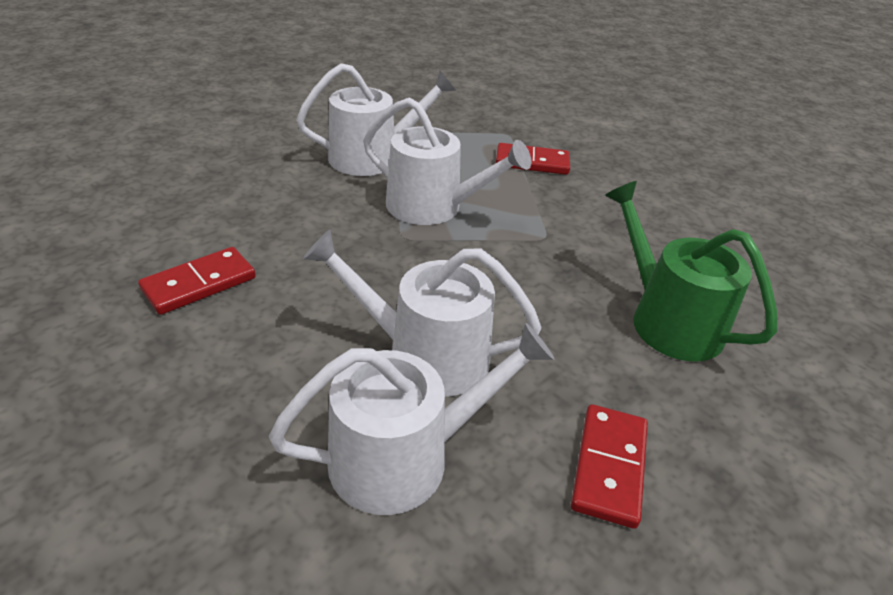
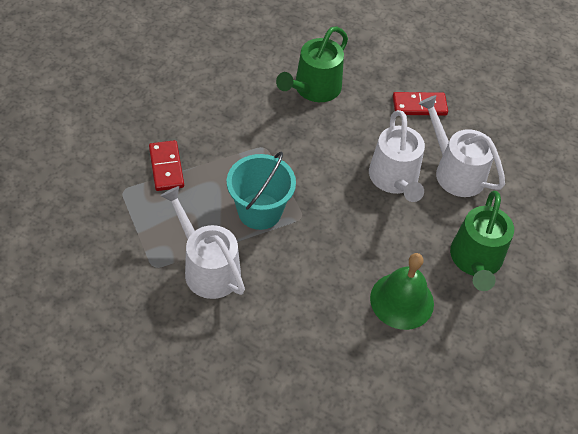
camera: 110 degrees left, 15 degrees up
(188, 400) = (475, 260): none -> green watering can
(199, 283) = (402, 300): red domino -> green bell
(432, 207) = (259, 211): white watering can -> turquoise bucket

